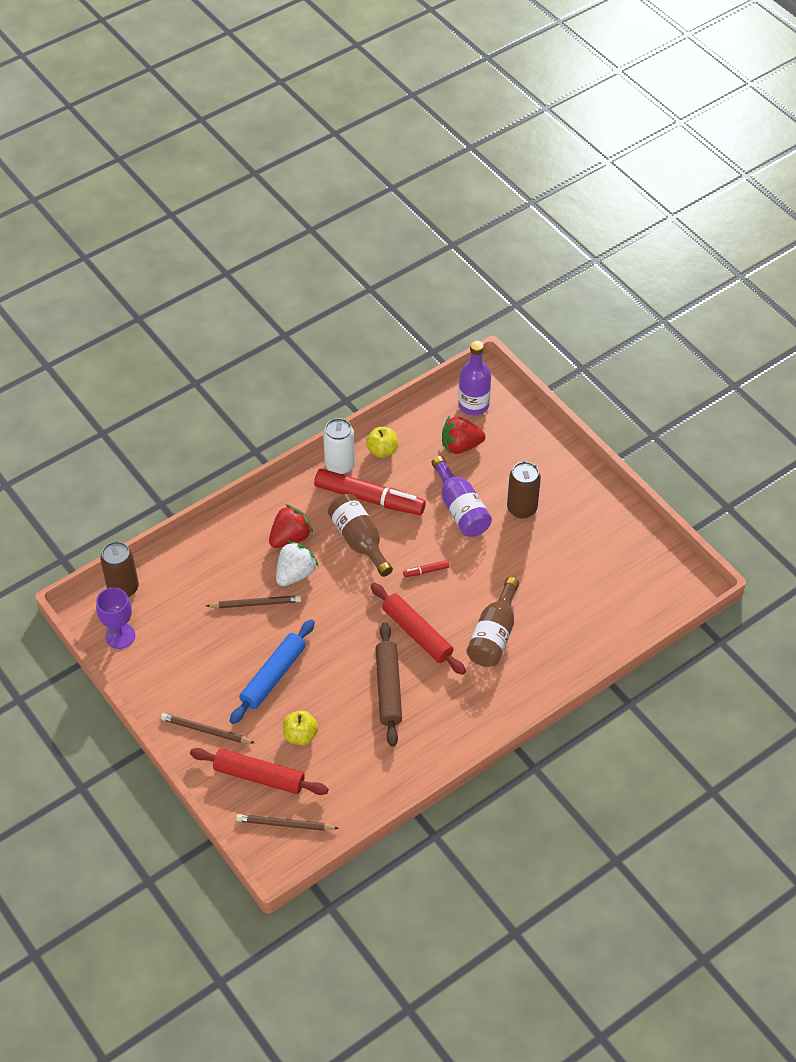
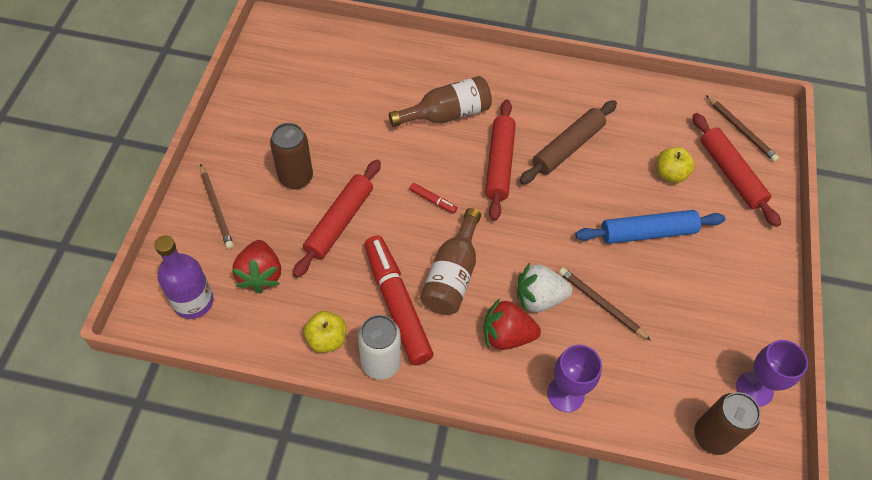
camera: 135 degrees left, 5 degrees up
(206, 730) = (744, 240): brown pencil -> brown pencil (216, 208)
(225, 538) = (565, 394): none -> purple goblet
(460, 446) = (260, 275): red strawberry -> red strawberry turned 45 degrees clockwise
(460, 509) = (339, 222): purple bottle -> red rolling pin

